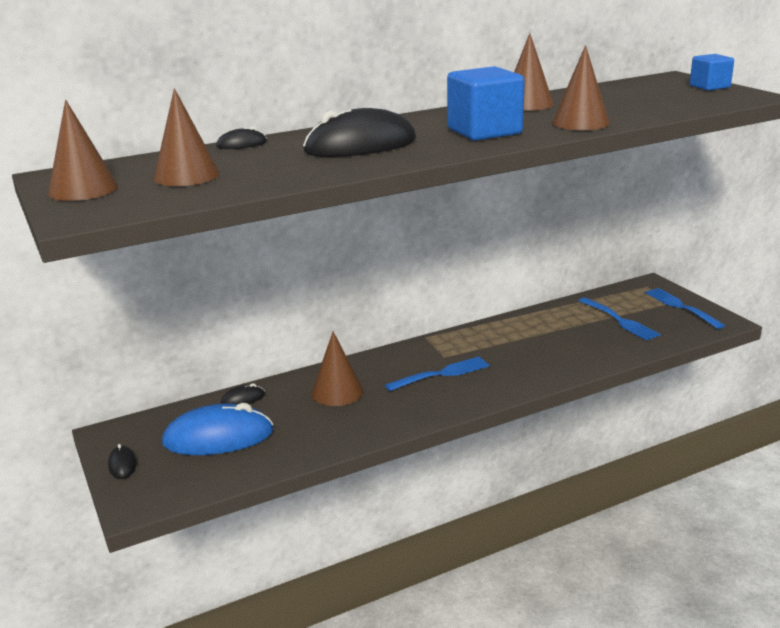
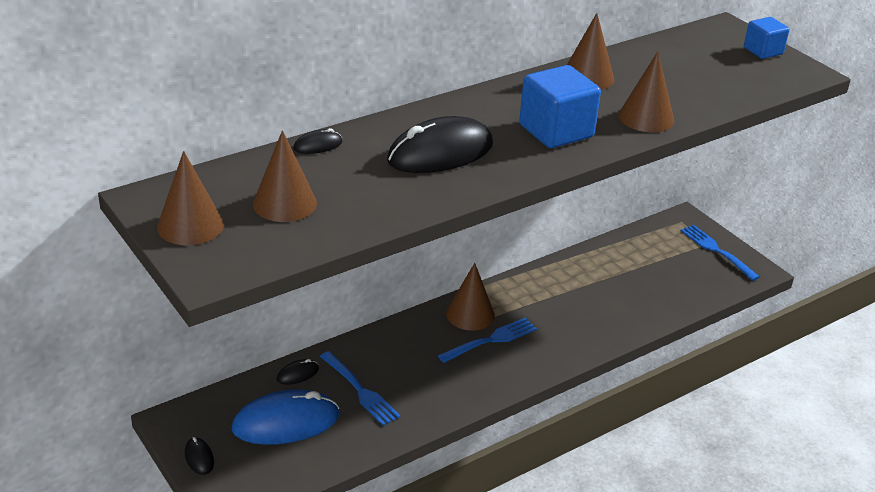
camera: 10 degrees left, 10 degrees up
(337, 392) = (391, 364): brown cone -> brown cone (470, 314)
(619, 320) = (657, 268): blue fork -> blue fork (359, 390)

